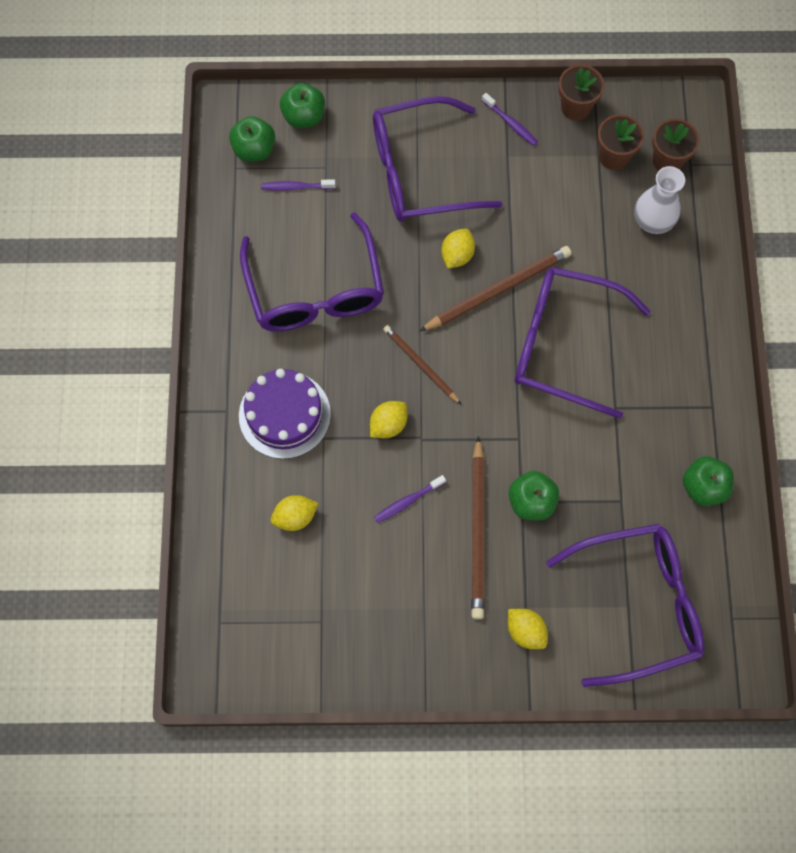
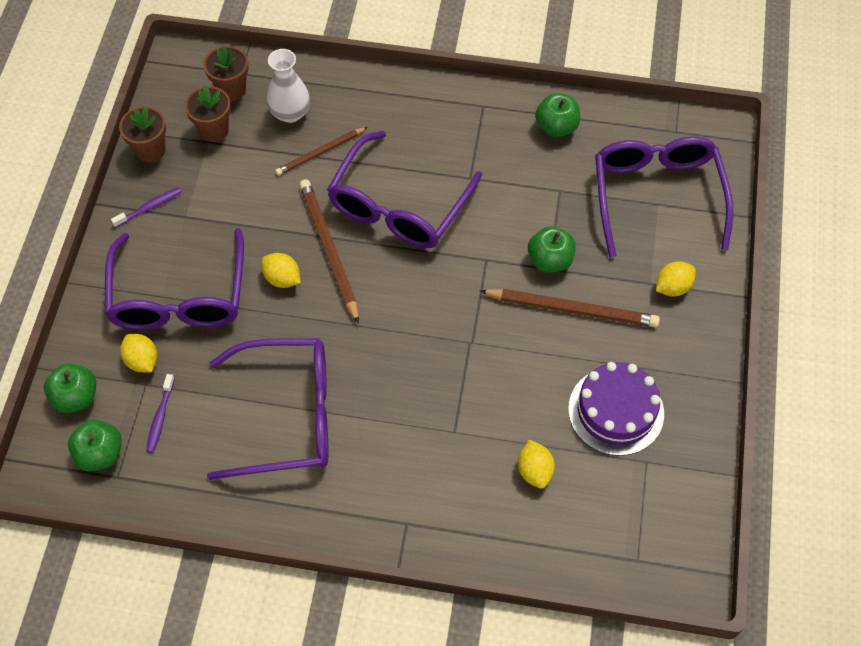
camera: 80 degrees left, 10 degrees down
(284, 415) = (421, 465): purple cake -> purple cake (616, 411)
(388, 425) = (451, 369): yellow lemon -> yellow lemon (142, 360)
(407, 501) = (533, 364): purple toothbrush -> none
(420, 364) = (393, 330): brown pencil -> brown pencil (320, 153)

